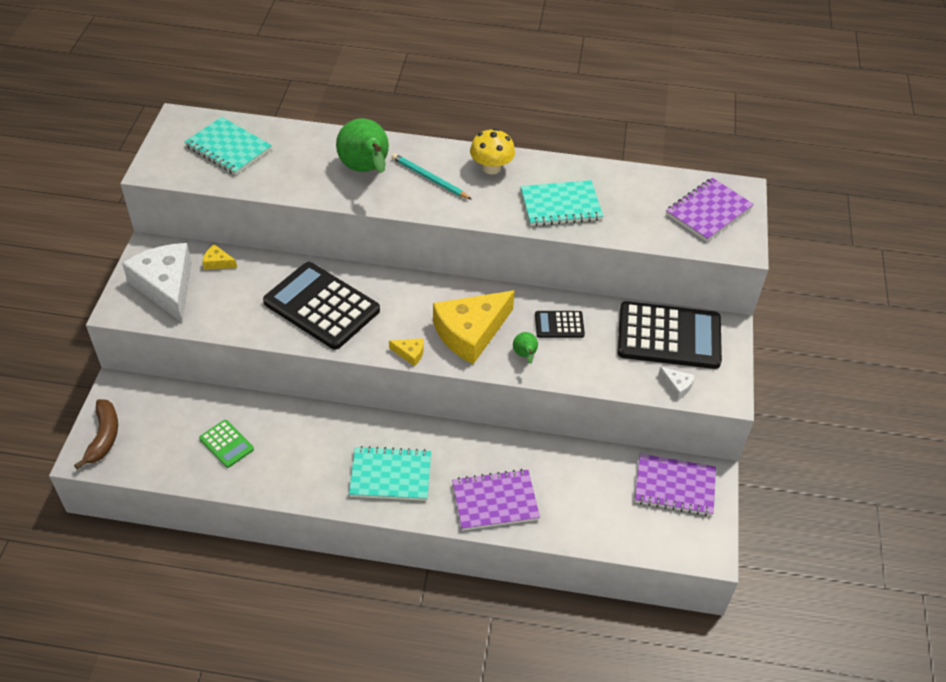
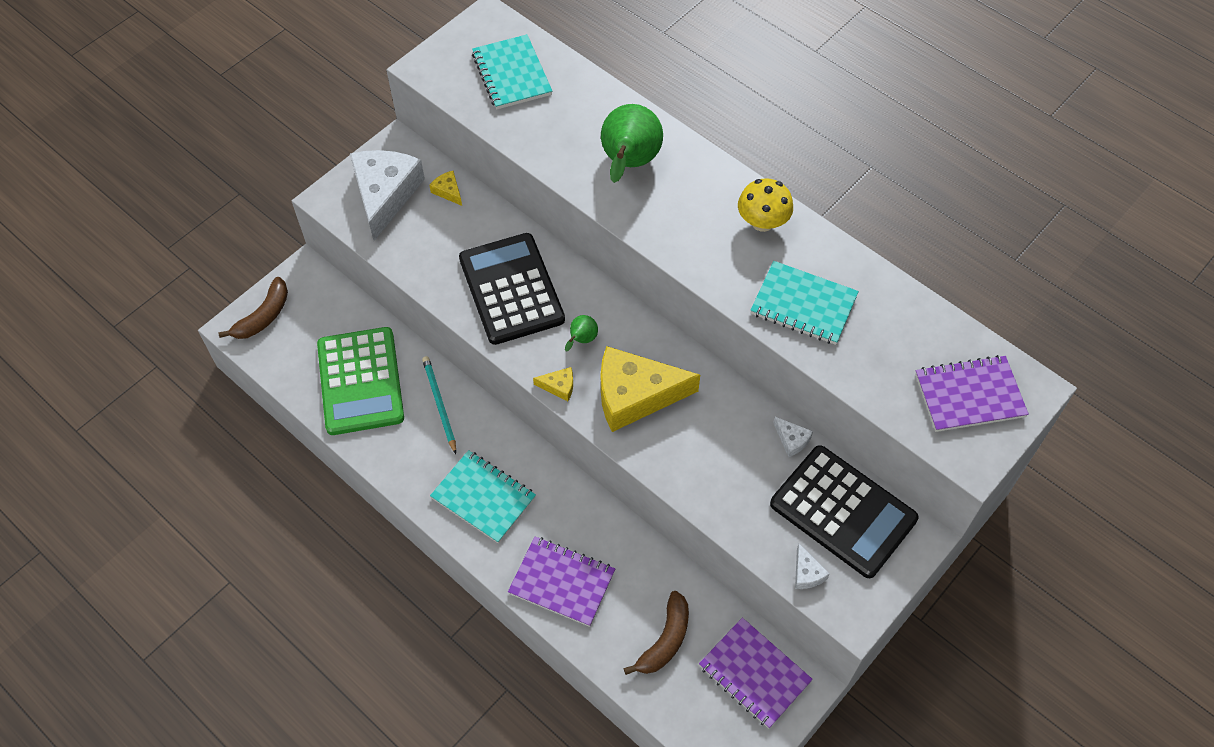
camera: 35 degrees right, 10 degrees up
(226, 444) = (360, 381): green calculator -> green calculator, size x2.11
(410, 353) = (559, 386): yellow cheese -> yellow cheese turned 45 degrees counterclockwise
(429, 178) = (686, 204): turquoise pencil -> turquoise pencil (439, 404)
(525, 355) = (671, 451): green pear -> green pear (581, 340)
(559, 325) = (733, 435): black calculator -> none
(598, 499) = (665, 640): none -> brown banana
(600, 309) = (791, 440): none -> white cheese

